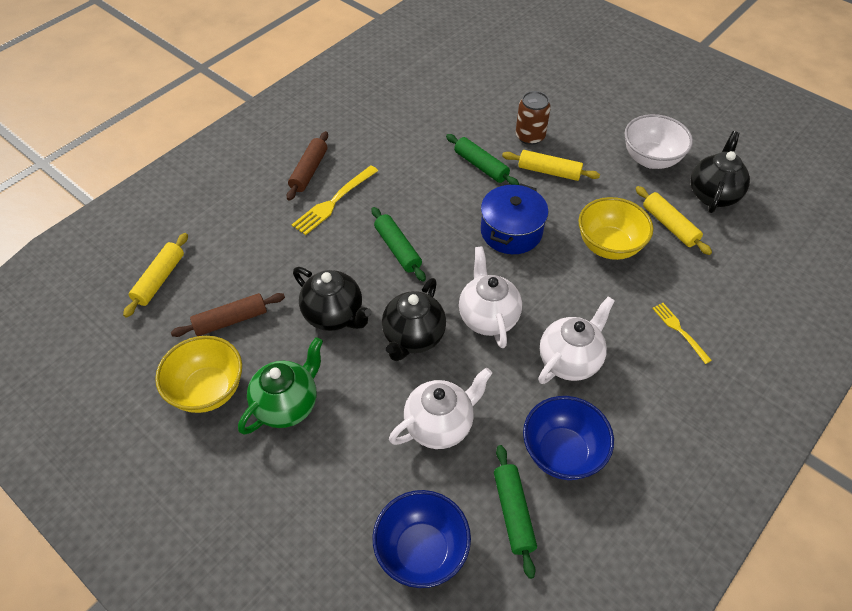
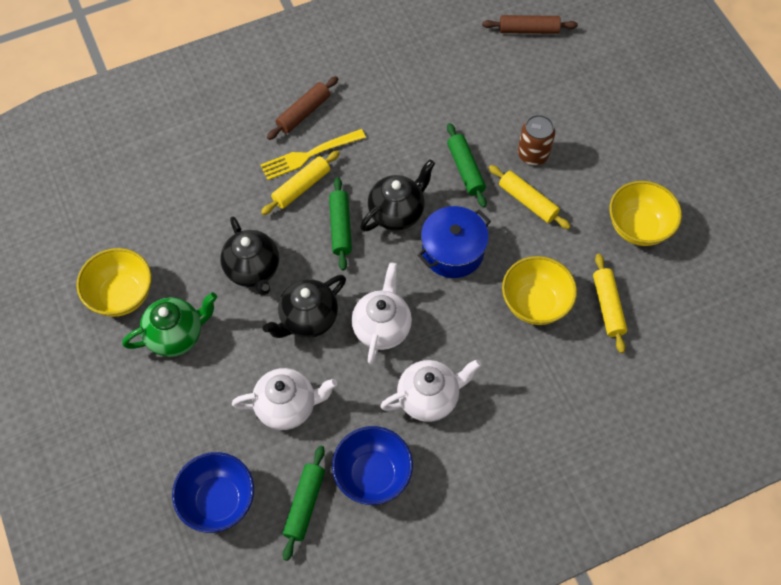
camera: 25 degrees right, 10 degrees up
(160, 279) = (127, 175): yellow rolling pin -> yellow rolling pin (301, 187)
(231, 320) = (167, 239): brown rolling pin -> brown rolling pin (528, 30)
(651, 159) = (638, 227): white bowl -> yellow bowl
(679, 330) = (545, 413): yellow fork -> none
(713, 195) = (674, 291): black teapot -> black teapot (397, 213)

